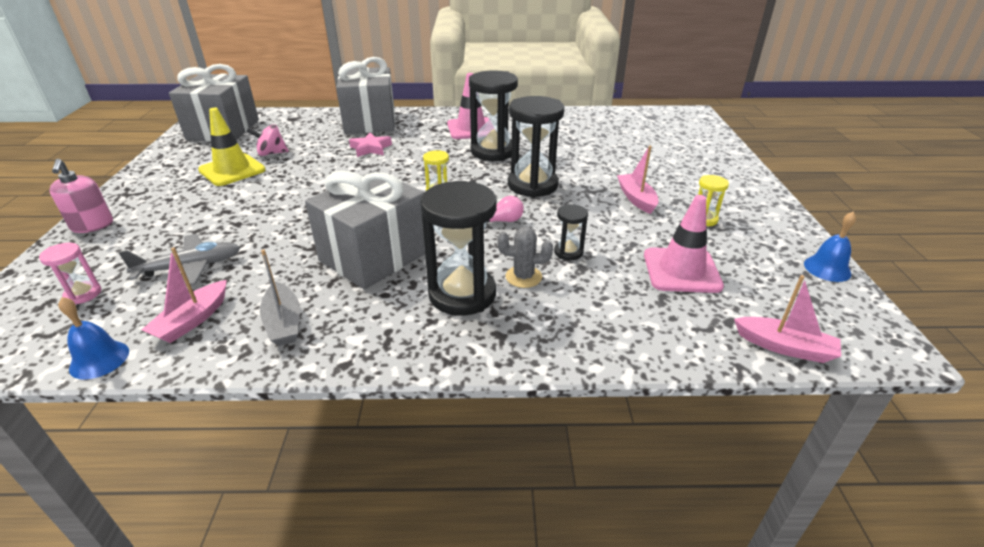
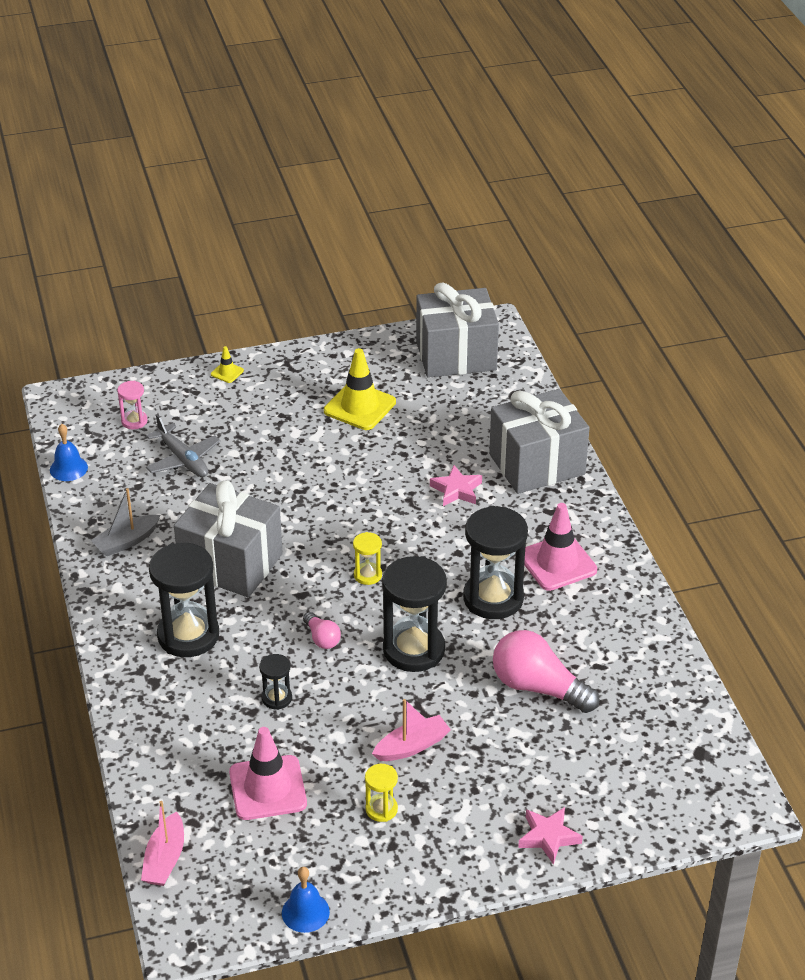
camera: 75 degrees right, 5 degrees up
(92, 225) = (227, 372): pink soap dispenser -> yellow traffic cone
(192, 320) = (118, 492): pink boat -> none
(271, 153) = (410, 418): pink spinning top -> none
(523, 277) = (225, 671): grey cactus -> none
(586, 150) = (538, 687): none -> pink light bulb
(724, 165) = (548, 837): none -> pink star

